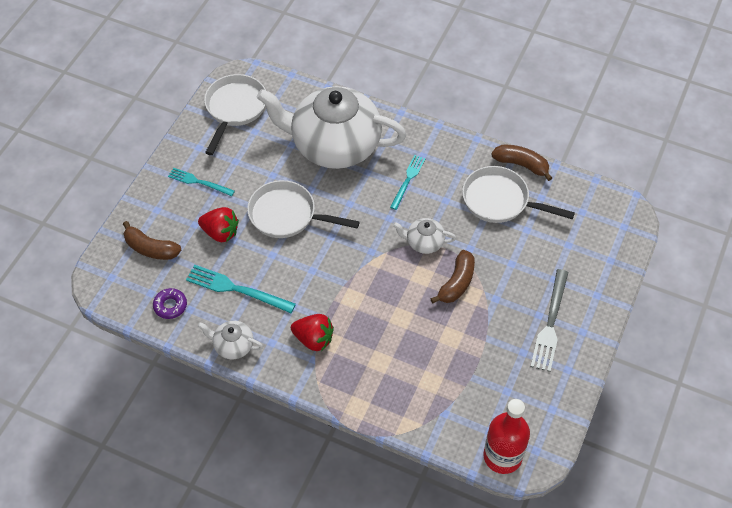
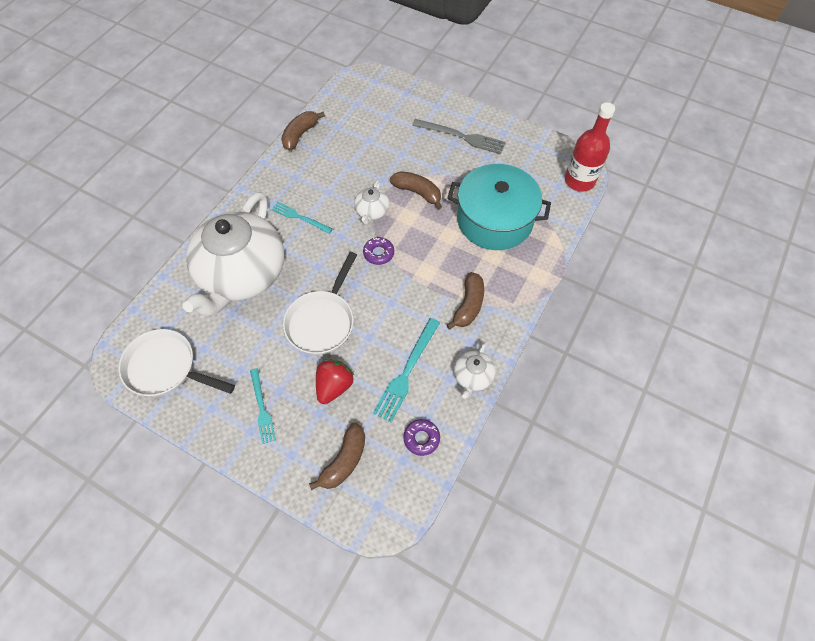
camera: 85 degrees left, 5 degrees up
(199, 182) = (262, 408): turquoise fork -> turquoise fork turned 45 degrees counterclockwise
(313, 339) = (468, 305): red strawberry -> brown banana
(370, 253) = (378, 253): none -> purple donut
(428, 362) = (494, 220): none -> turquoise pot
(500, 201) = (336, 153): white pan -> none

